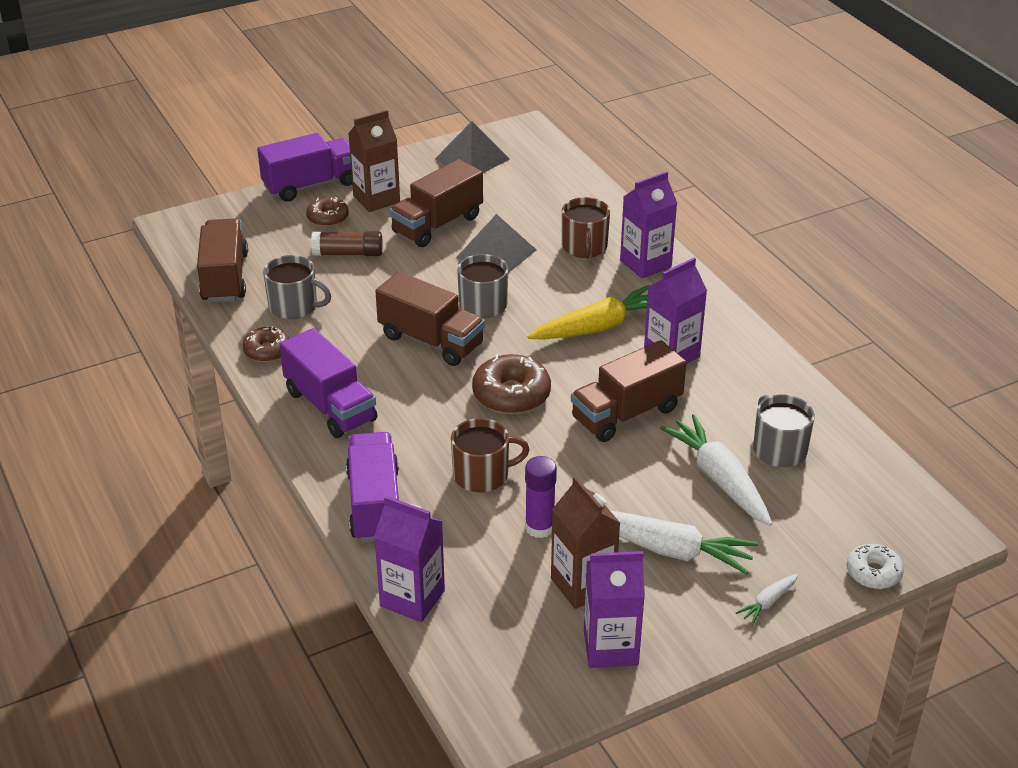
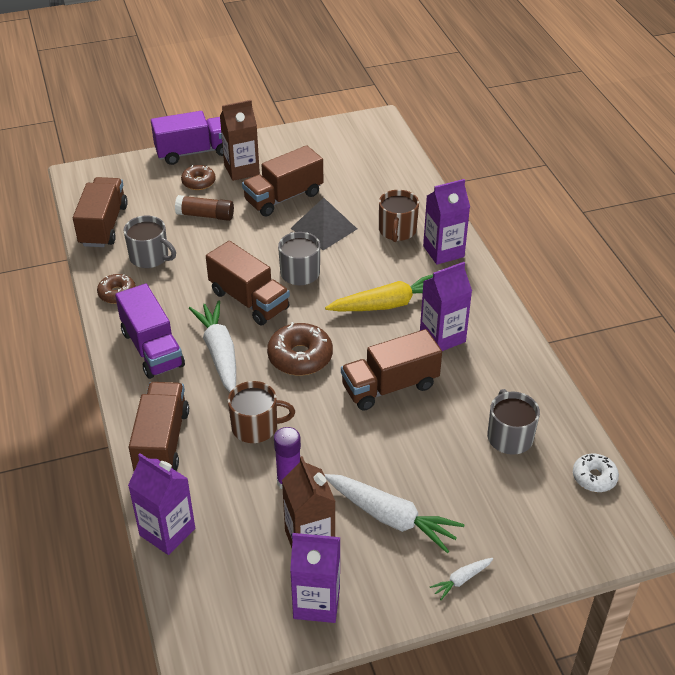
camera: 10 degrees right, 5 degrees up
(375, 505) = (162, 442): purple truck -> brown truck
(472, 159) = (328, 142): grey pyramid -> none
(719, 479) = (451, 457): white carrot -> white carrot (219, 353)
(873, 573) = (560, 565): white donut -> white donut (594, 477)

